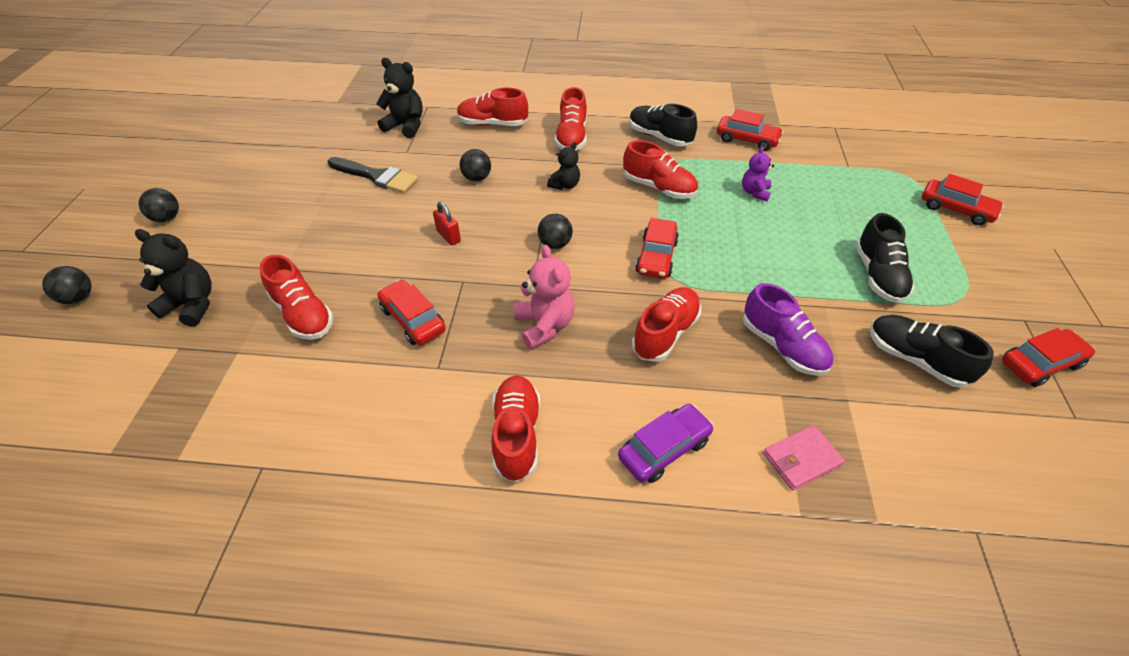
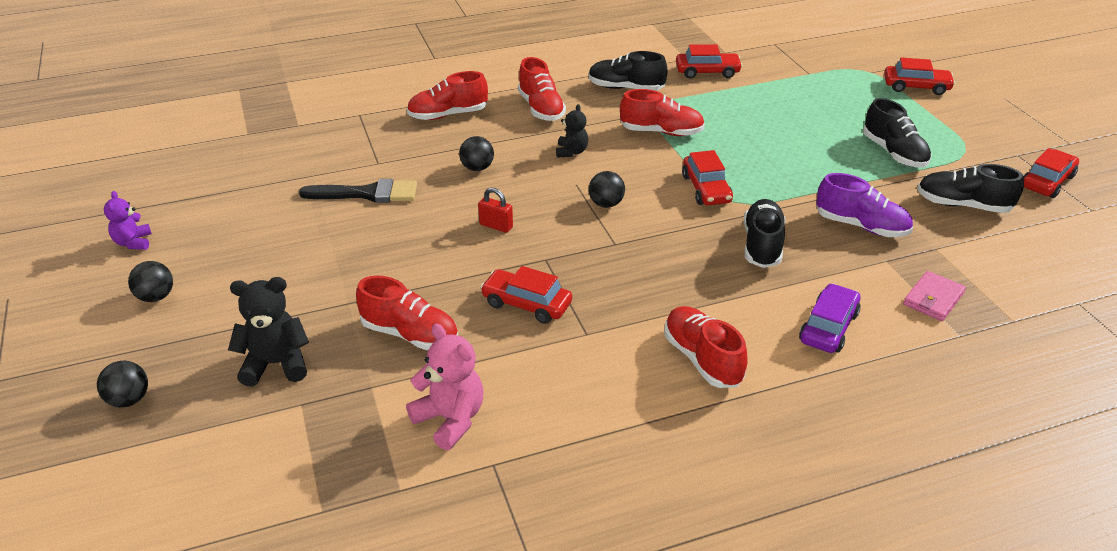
camera: 25 degrees left, 10 degrees down
(406, 126) = (353, 139): black teddy bear -> none
(544, 325) = (654, 271): pink teddy bear -> pink teddy bear (450, 419)
(665, 333) = (762, 245): red shoe -> black shoe
(754, 192) = (748, 114): purple teddy bear -> purple teddy bear (133, 242)

